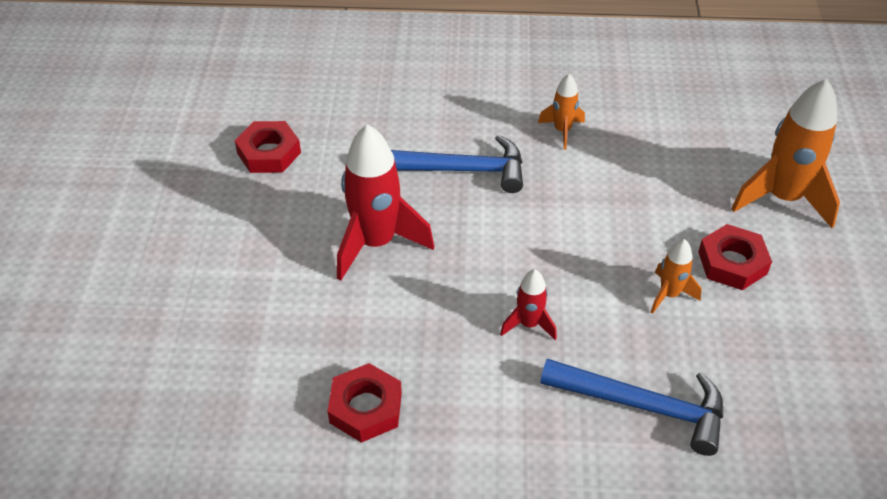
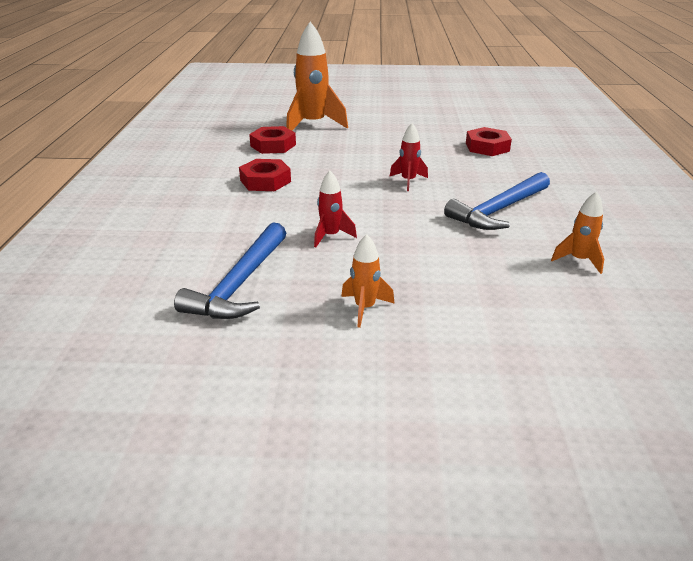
camera: 90 degrees right, 15 degrees down
(376, 243) = (408, 181): red rocket -> red rocket, size x0.51
(459, 170) = (498, 210): blue hammer -> blue hammer turned 45 degrees clockwise
(732, 263) = (413, 356): red nut -> red nut (273, 145)
(783, 198) = (536, 416): orange rocket -> orange rocket (313, 125)

